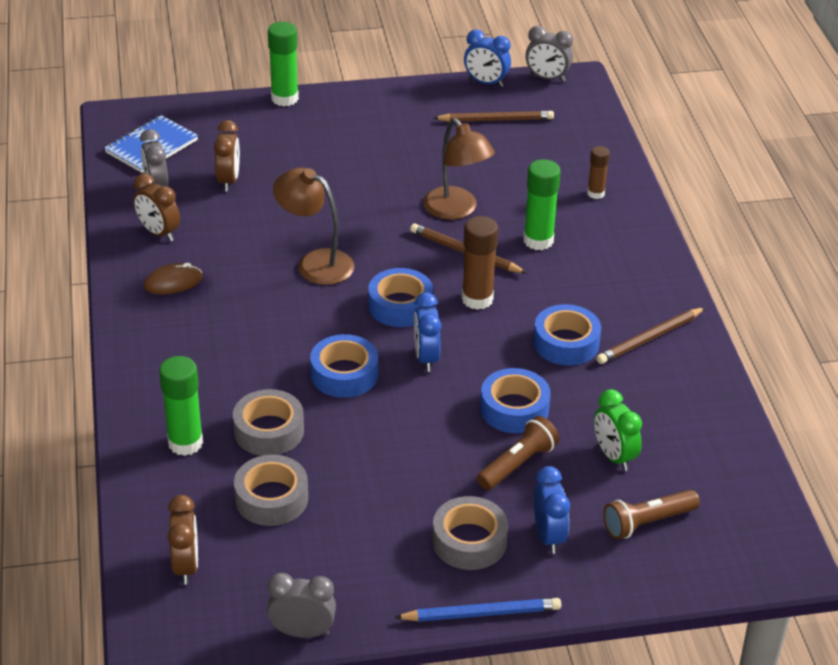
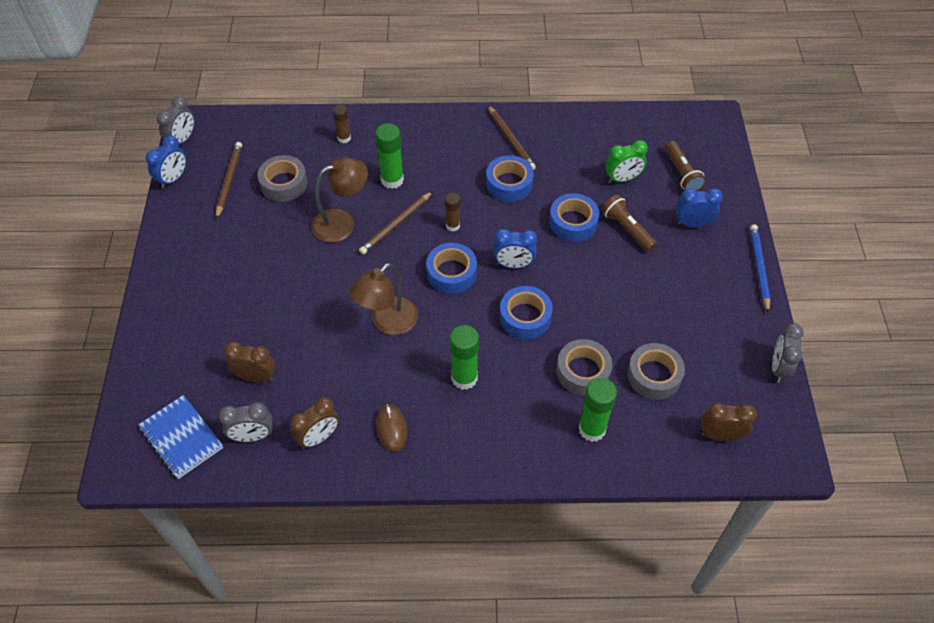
camera: 80 degrees left, 15 degrees up
(284, 98) = (142, 323): green glue stick -> green glue stick (464, 378)
(469, 541) = (697, 265): grey tape -> grey tape (284, 183)
(477, 299) = (452, 225): brown glue stick -> brown glue stick, size x0.60

